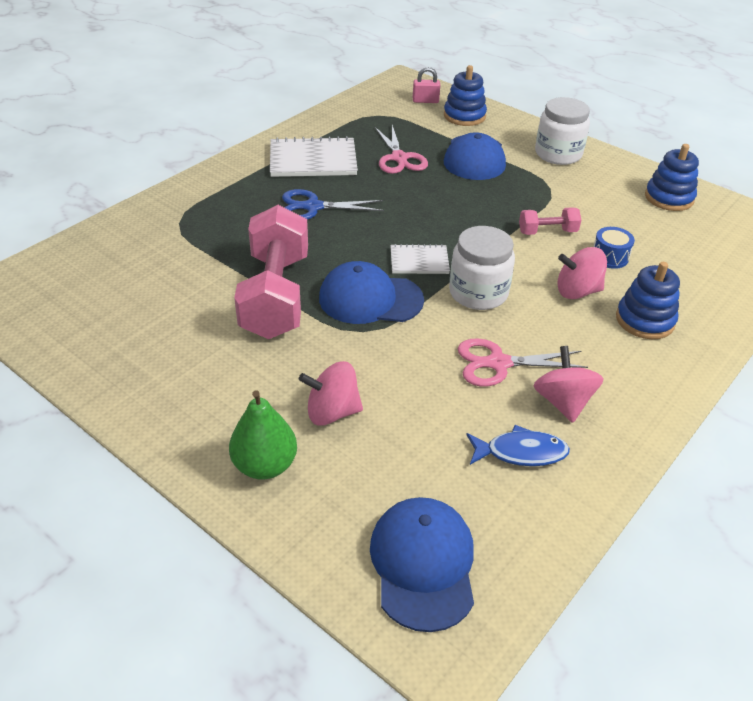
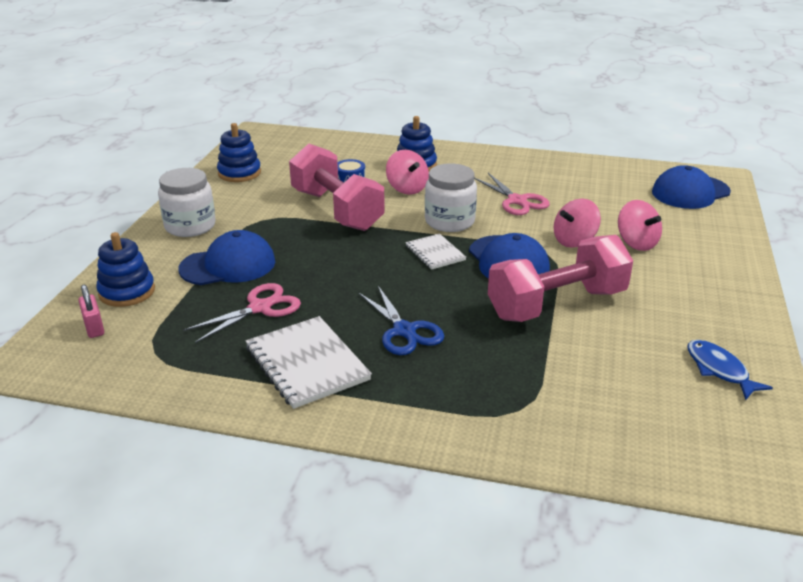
camera: 115 degrees left, 10 degrees down
(265, 465) = (708, 252): green pear -> none
(521, 452) = (581, 182): blue fish -> blue fish (719, 370)
(547, 232) = (337, 210): pink dumbbell -> pink dumbbell, size x2.22
(563, 402) = (525, 177): pink spinning top -> pink spinning top (574, 241)

